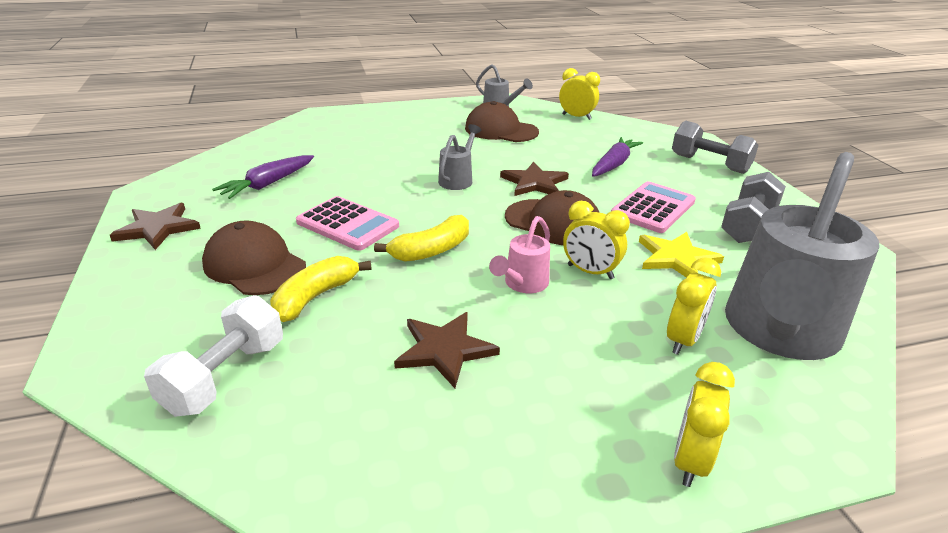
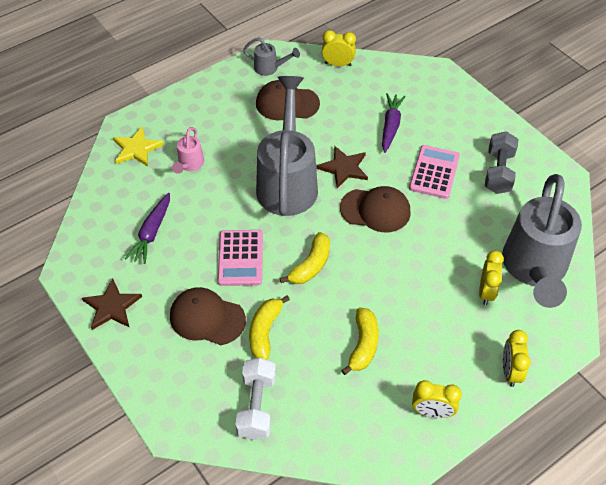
camera: 20 degrees left, 20 degrees up
(347, 224) = (240, 258): pink calculator -> pink calculator turned 75 degrees clockwise
(444, 350) = (363, 345): brown star -> yellow banana
(458, 179) = (287, 181): grey watering can -> grey watering can, size x2.33
(522, 284) = (382, 277): pink watering can -> pink watering can (189, 165)
(590, 272) = (417, 252): yellow clock -> yellow clock (432, 412)
(676, 258) = (463, 221): yellow star -> yellow star (136, 148)
(709, 164) = (457, 104): grey dumbbell -> none

